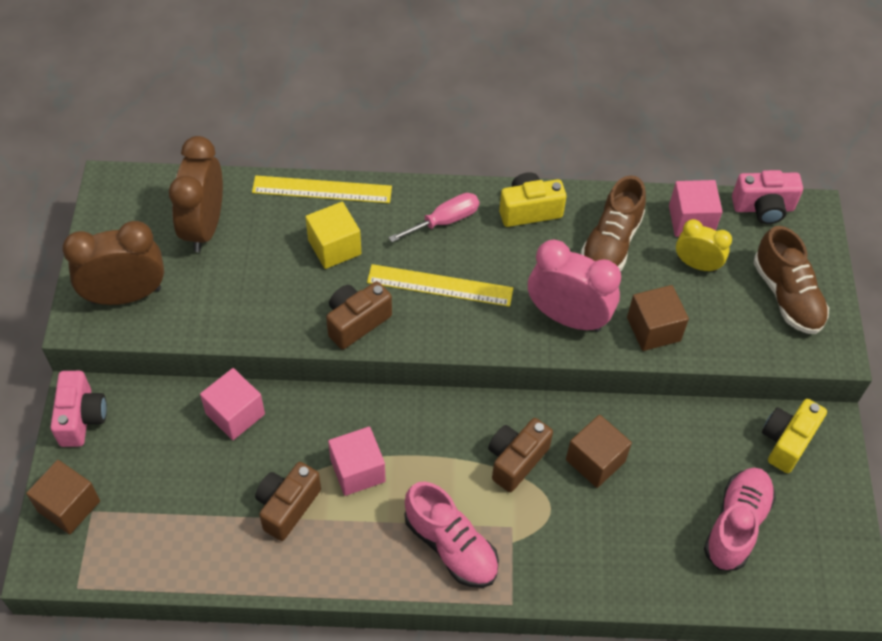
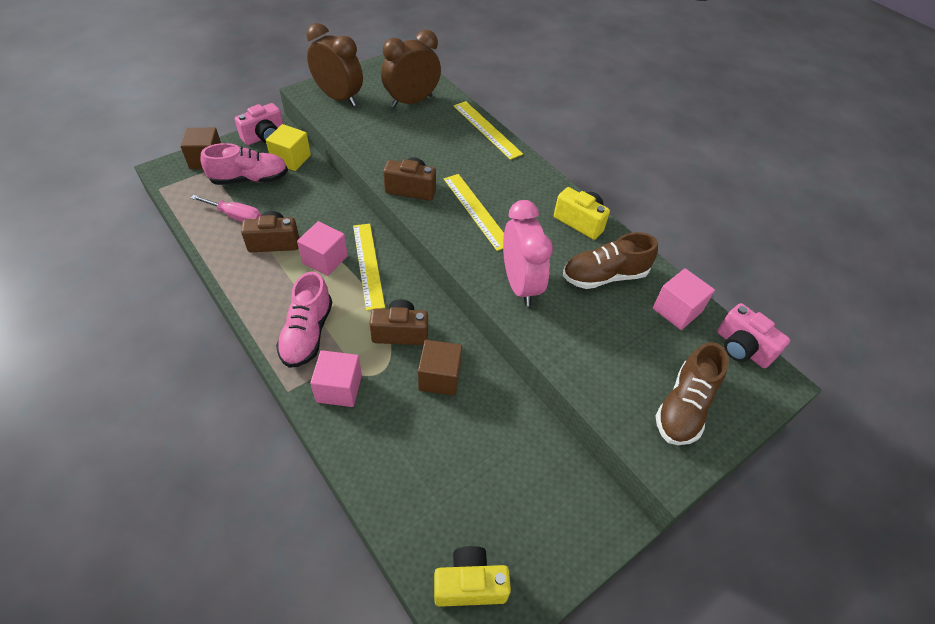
camera: 50 degrees right, 5 degrees down
(235, 414) = (317, 189): pink cube -> pink cube (339, 388)
(334, 247) = (453, 154): yellow cube -> yellow cube (291, 159)
(400, 434) = (368, 265): none -> yellow ruler
(445, 221) = (525, 188): pink screwdriver -> pink screwdriver (236, 216)
(653, 329) = (562, 337): brown cube -> none
(696, 264) = (644, 333): yellow clock -> none
(736, 525) = (464, 501): pink shoe -> pink shoe (249, 179)
(786, 442) = (571, 497): yellow camera -> yellow camera (469, 584)

